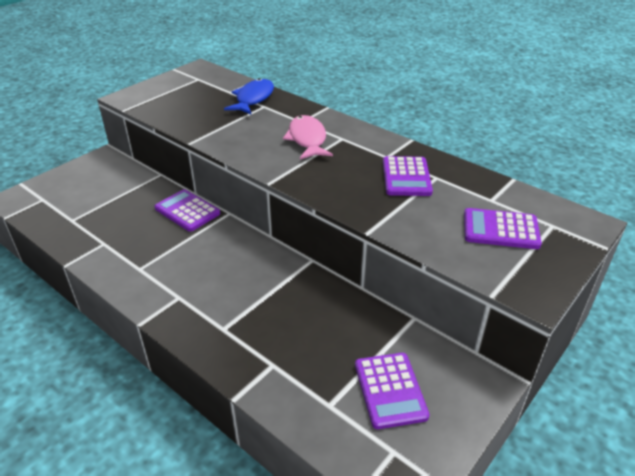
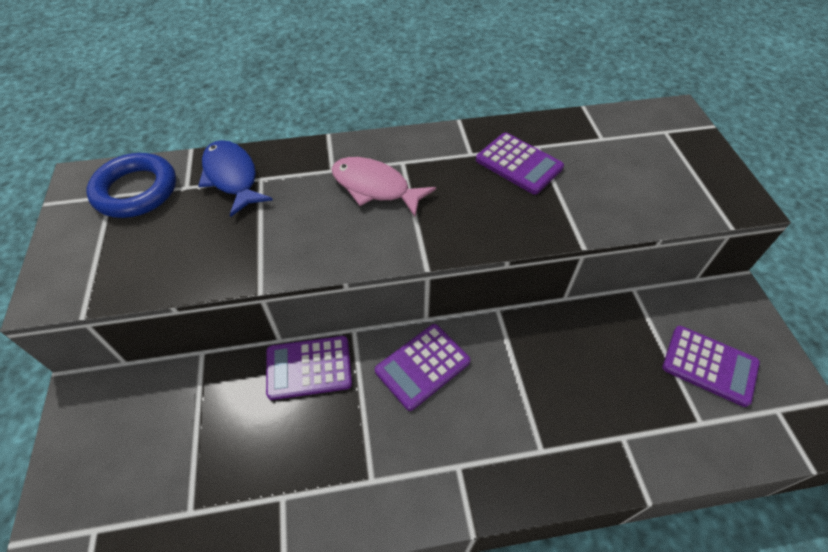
camera: 50 degrees left, 15 degrees up
(210, 82) = (136, 190): none -> blue ring
(500, 229) = (649, 162): purple calculator -> purple calculator (422, 366)

